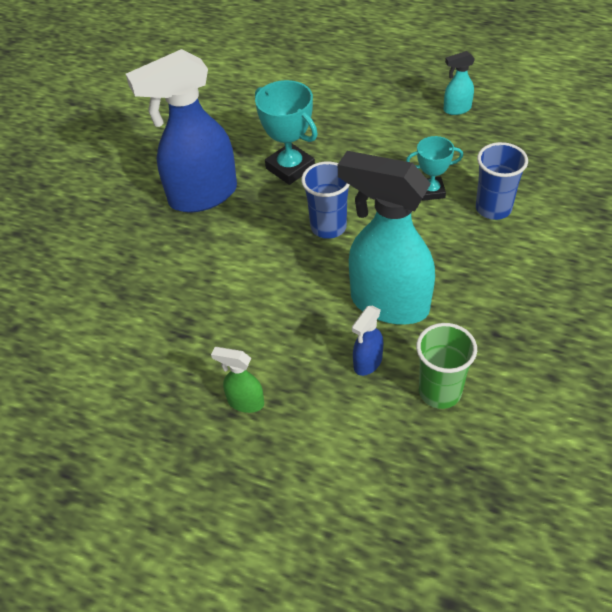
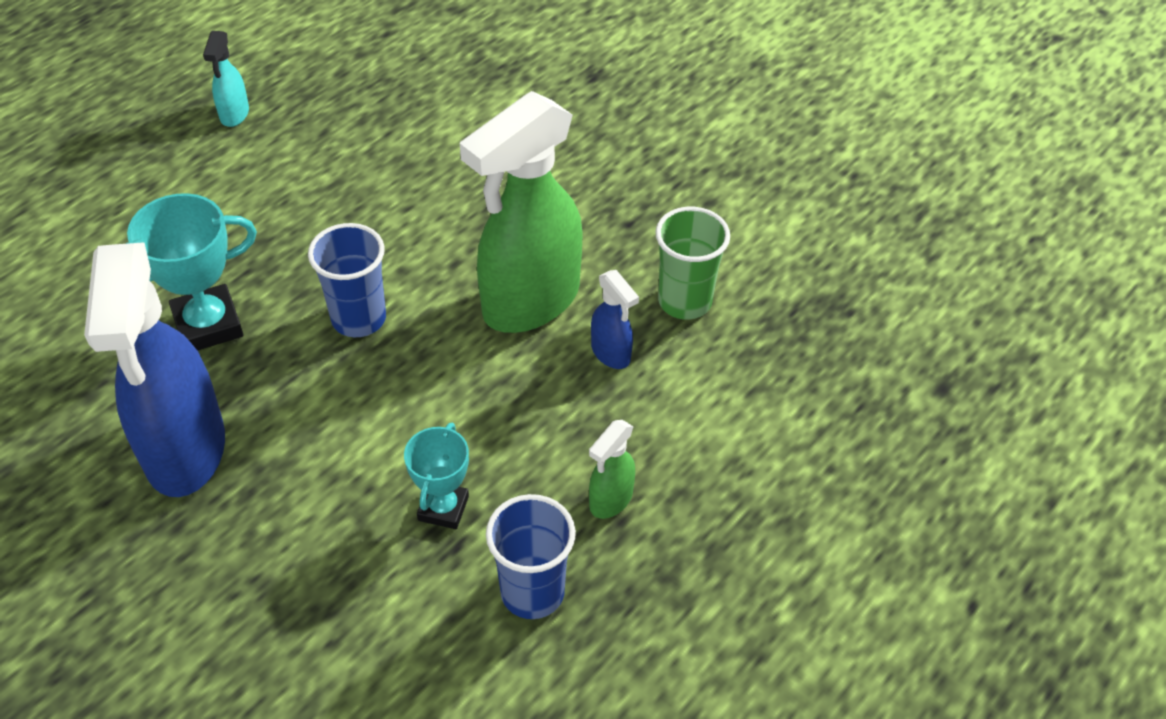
camera: 75 degrees left, 0 degrees up
(388, 303) = (529, 302): turquoise spray bottle -> green spray bottle
(431, 191) = (367, 194): turquoise trophy -> turquoise trophy (443, 508)
(493, 208) = (438, 151): blue cup -> blue cup (532, 592)

